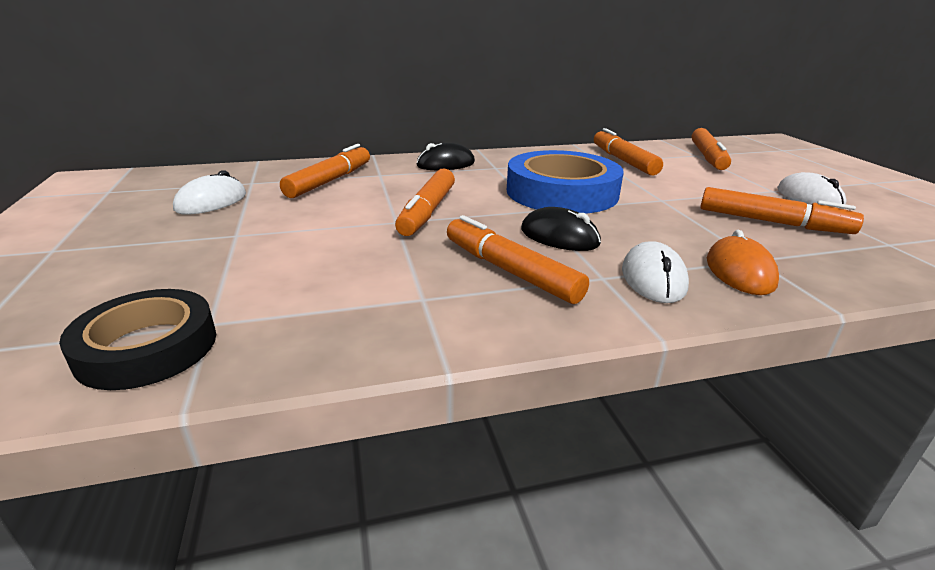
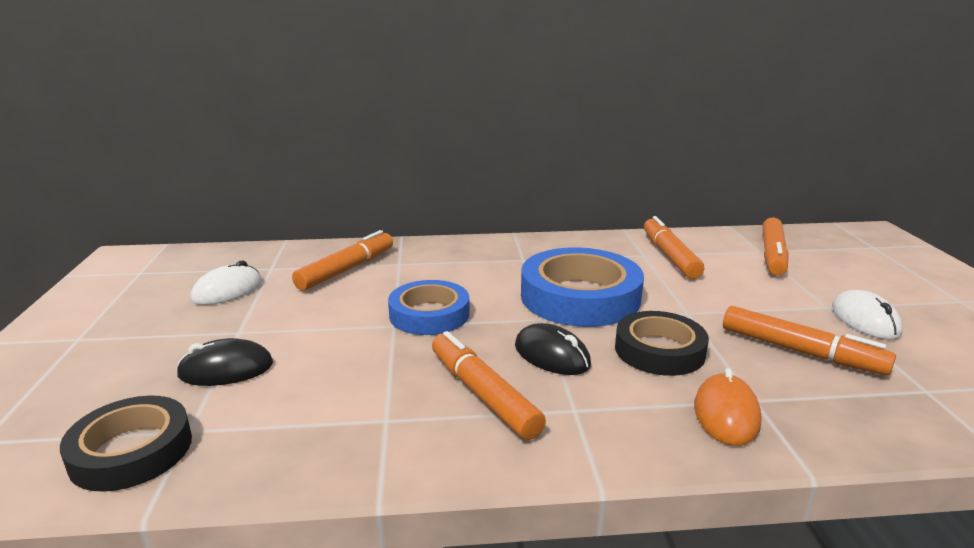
camera: 10 degrees right, 5 degrees down
(427, 211) = (429, 314): orange marker -> blue tape
(445, 164) = (471, 252): black mouse -> black mouse (226, 369)
(653, 278) = (626, 415): white mouse -> none
(654, 228) = (659, 350): none -> black tape

